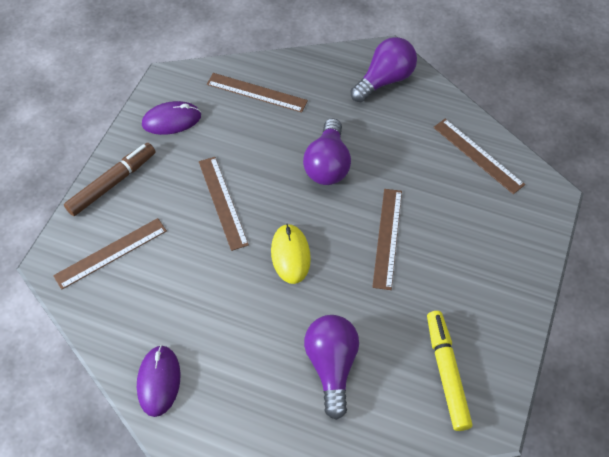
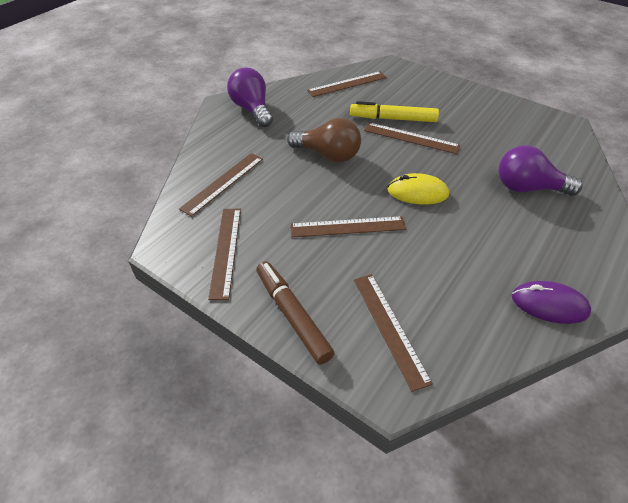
camera: 75 degrees left, 10 degrees down
(171, 120) = (225, 251): purple mouse -> brown ruler
(327, 164) = (328, 155): purple light bulb -> brown light bulb
(446, 373) = (532, 134): yellow marker -> yellow marker (393, 119)

